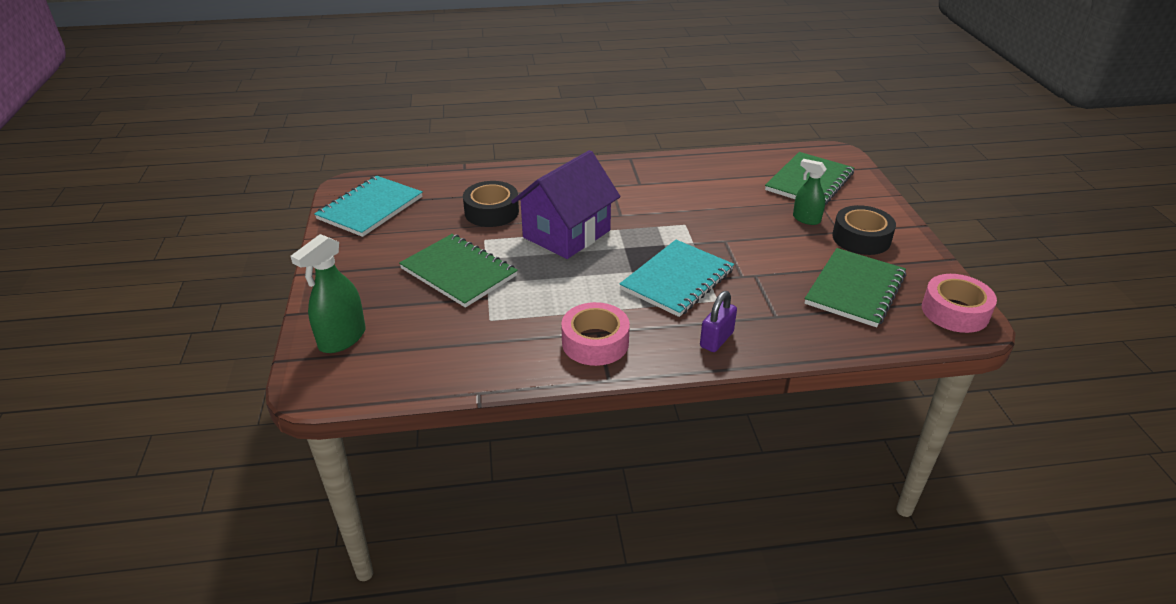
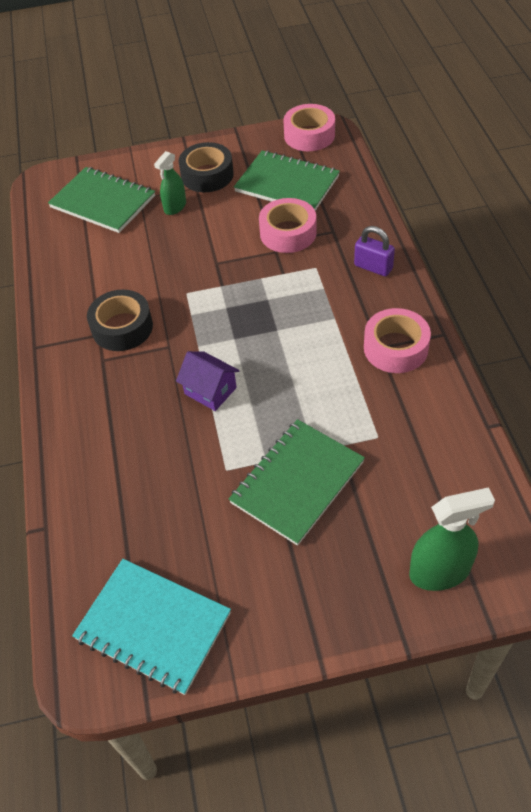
camera: 90 degrees left, 15 degrees up
(342, 339) = (439, 572): green spray bottle -> green spray bottle turned 45 degrees counterclockwise
(491, 212) = (163, 473): black tape -> black tape (122, 327)
(566, 234) = (210, 391): purple house -> purple house, size x0.51
(677, 280) = (288, 295): turquoise notebook -> none
(770, 285) = (288, 233): none -> pink tape

